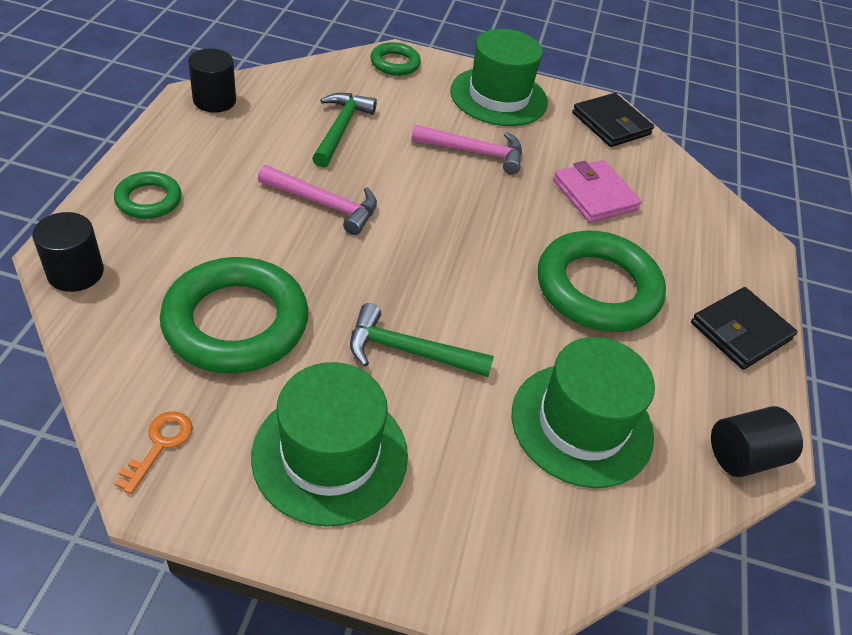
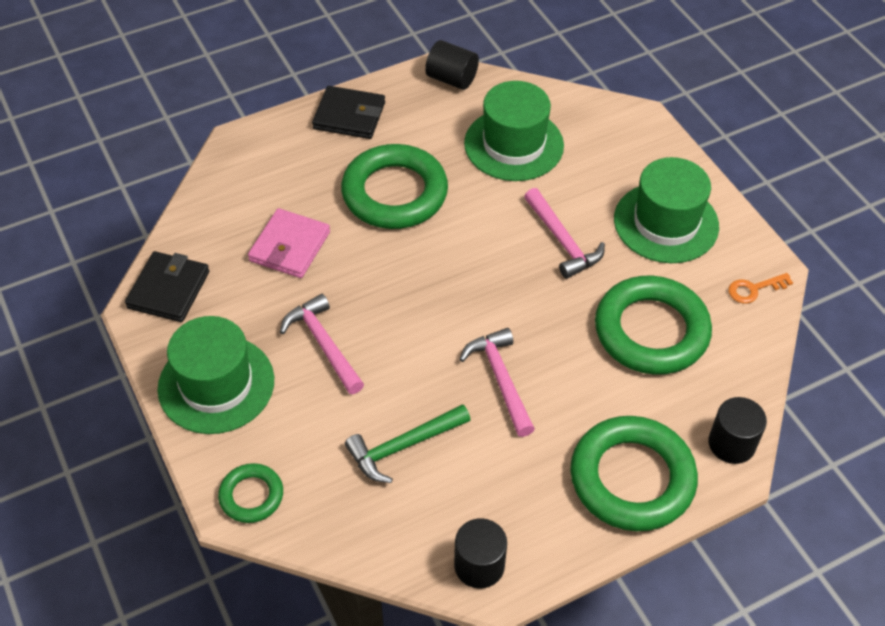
camera: 125 degrees left, 5 degrees up
(149, 200) = (632, 478): green ring -> green ring, size x1.97
(409, 351) = (562, 241): green hammer -> pink hammer

